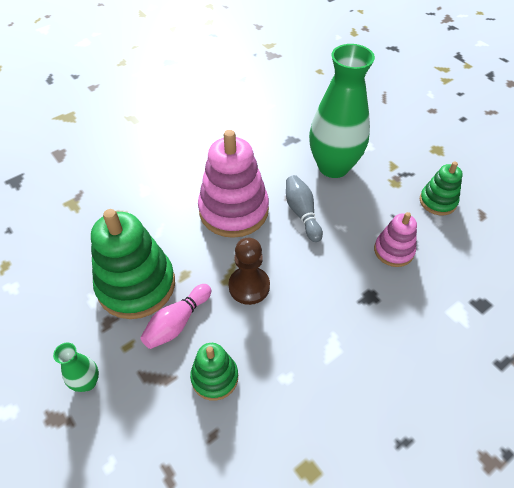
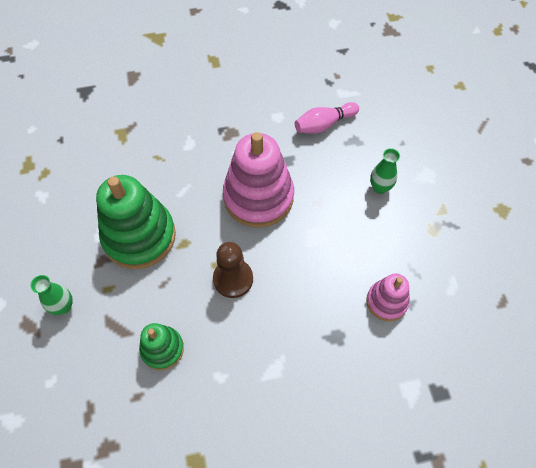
camera: 25 degrees right, 10 degrees up
(177, 322) = (156, 286): pink bowling pin -> pink bowling pin (324, 124)
(302, 213) = (320, 226): grey bowling pin -> none
(333, 167) = (380, 187): green vase -> green vase, size x0.43
(437, 201) = (464, 268): green stacking toy -> none

